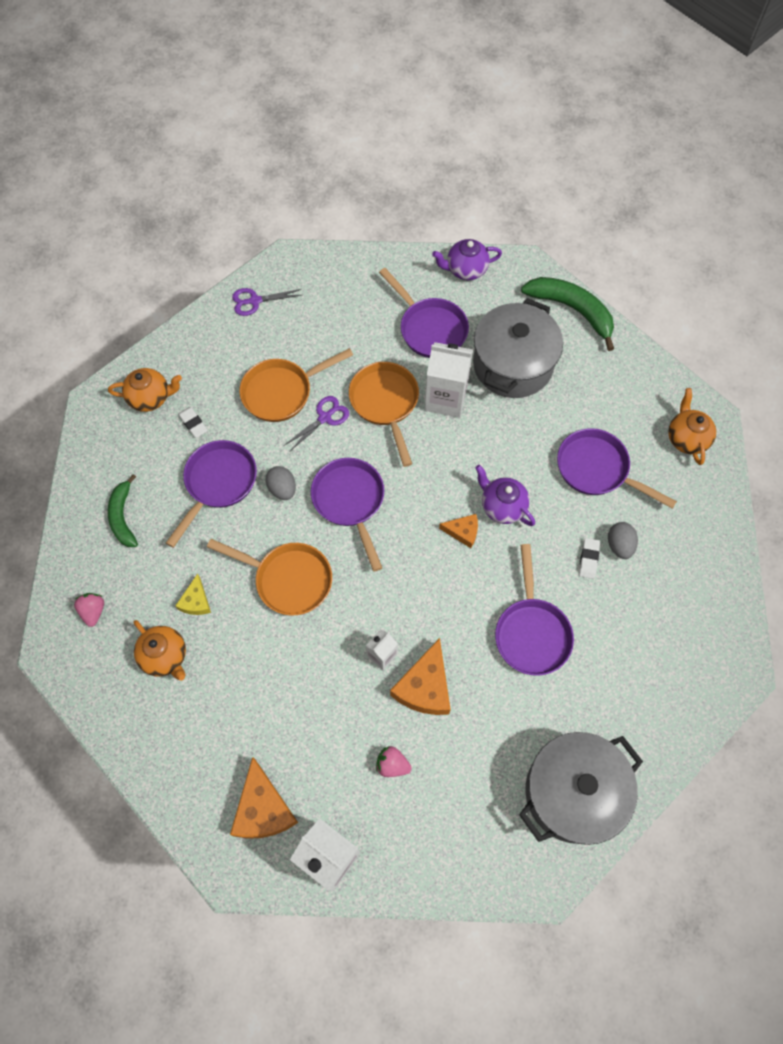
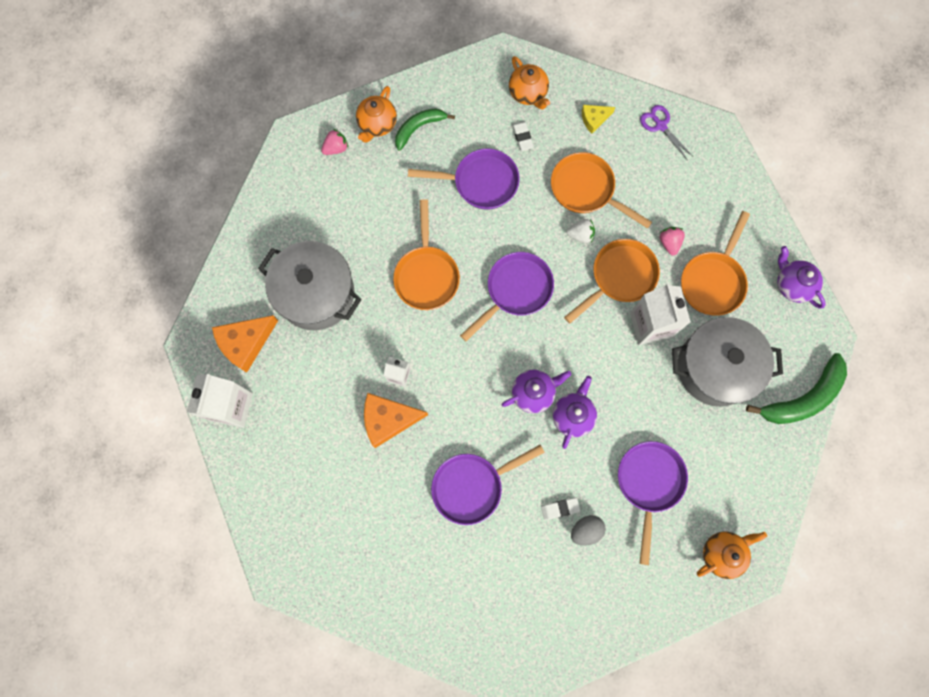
camera: 65 degrees right, 10 degrees up
(165, 656) = (325, 217): orange teapot -> orange teapot (377, 124)
(193, 423) = (522, 137): white eraser -> white eraser turned 45 degrees counterclockwise
(196, 601) = (377, 216): yellow cheese -> yellow cheese (594, 119)
(282, 489) = (500, 233): grey egg -> none
(325, 418) = (580, 235): purple scissors -> white strawberry
(392, 764) = (317, 422): pink strawberry -> pink strawberry (669, 243)
(429, 328) = (713, 281): purple pan -> orange pan
(463, 532) = (533, 393): orange cheese -> purple teapot
(572, 310) = (802, 398): green banana -> green banana turned 45 degrees clockwise
(573, 792) = (356, 571): grey pot -> grey pot (316, 294)

